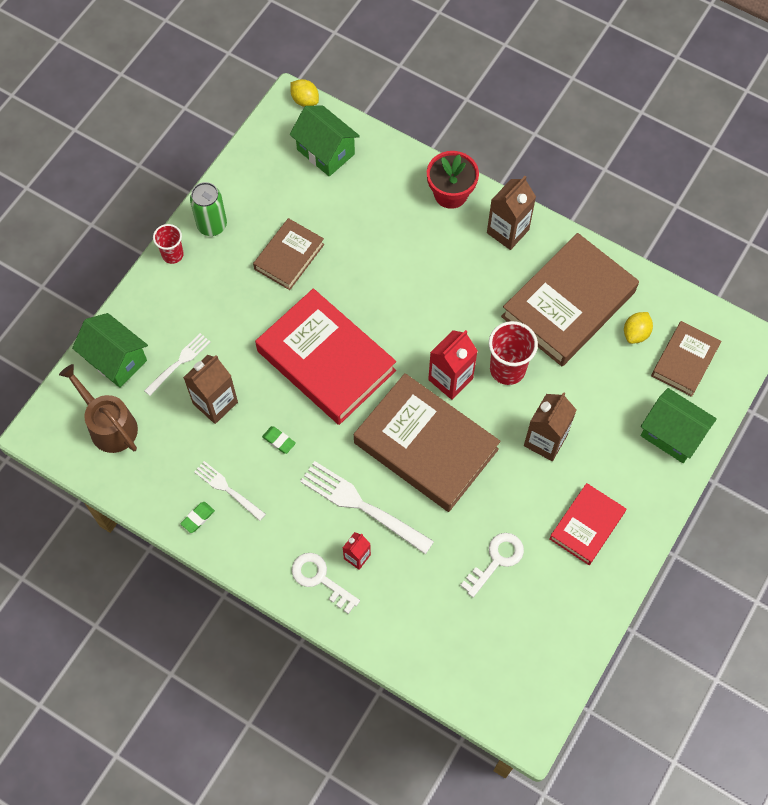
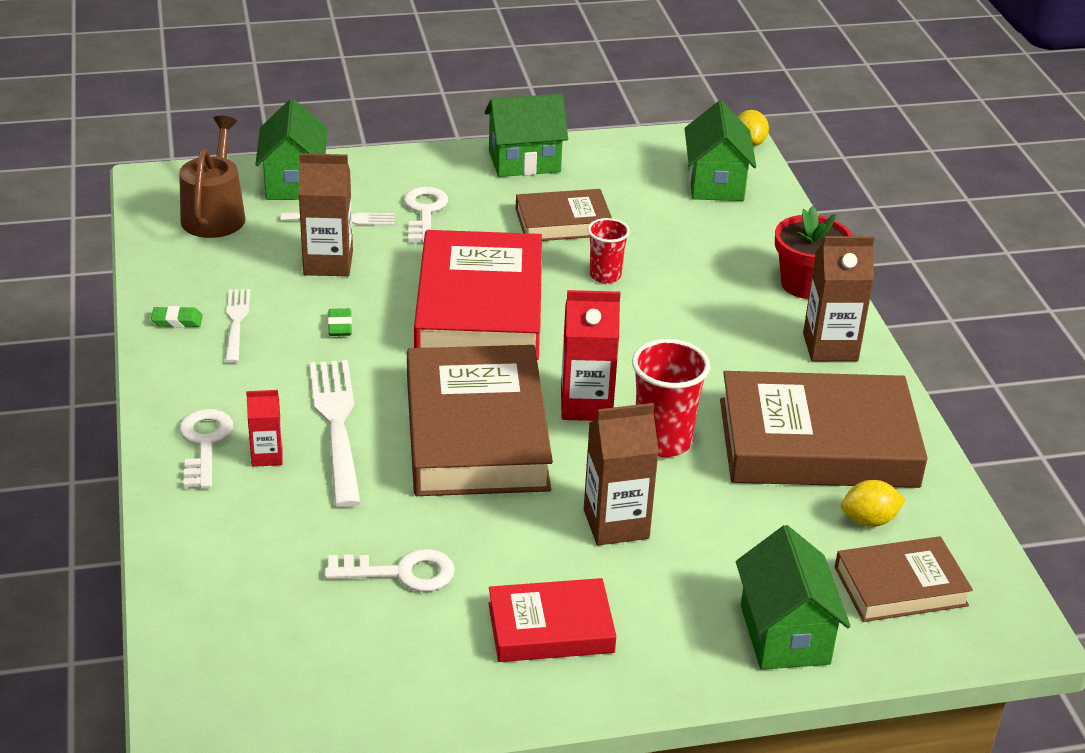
camera: 45 degrees right, 30 degrees down
(172, 255) = (457, 156): red cup -> red cup (605, 275)
(212, 225) = (524, 161): green can -> green house
(212, 316) = (424, 212): none -> white key

